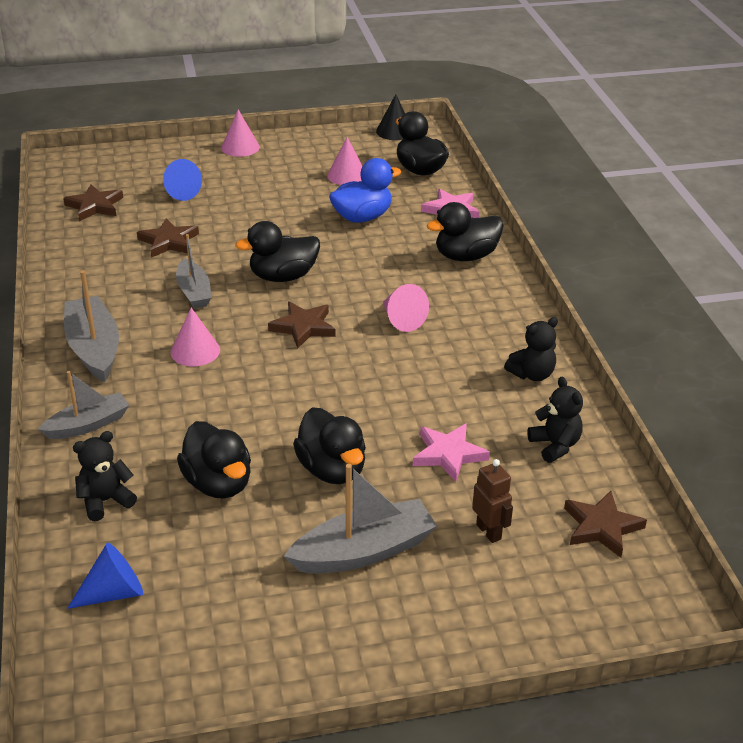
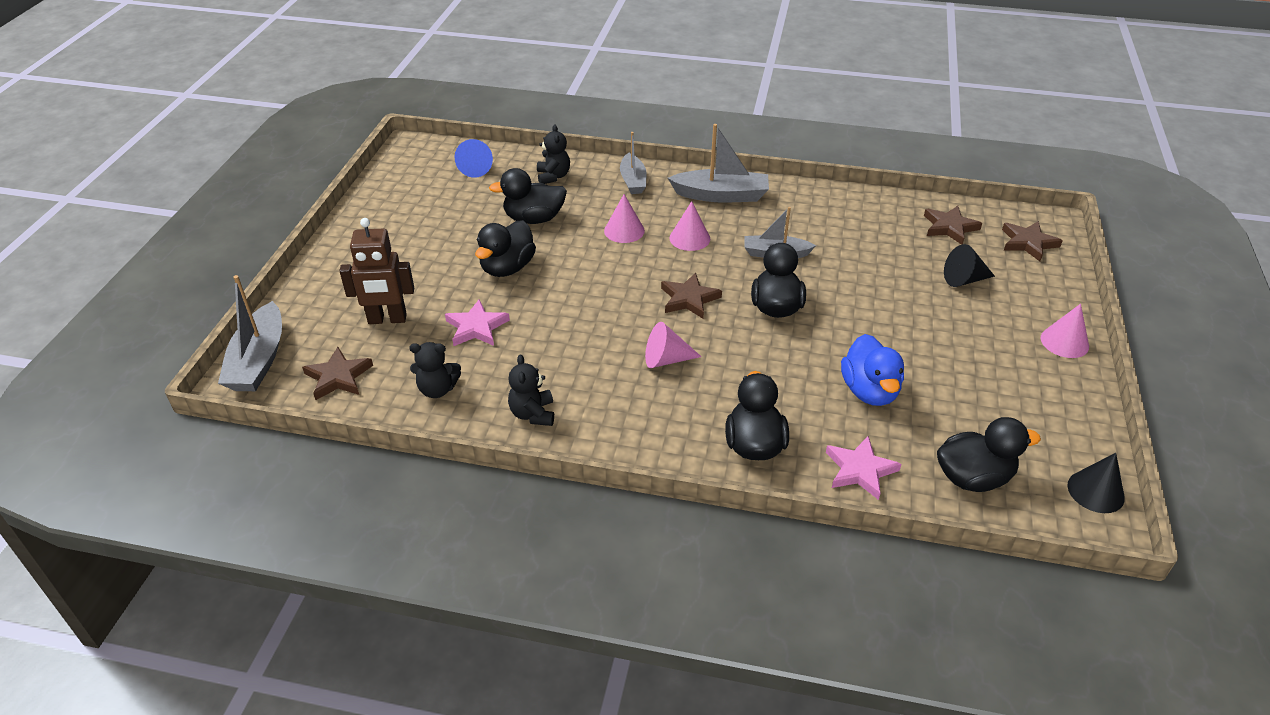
camera: 115 degrees right, 5 degrees up
(169, 242) = (867, 256): brown star -> brown star (1028, 243)
(180, 192) = (964, 280): blue cone -> black cone
(332, 469) = (507, 268): black duck -> black duck turned 60 degrees counterclockwise
(347, 175) = (973, 408): pink cone -> pink cone (624, 230)
(364, 551) = (422, 260): grey boat -> grey boat (259, 360)
(489, 532) = (387, 319): brown robot -> brown robot, size x1.62

